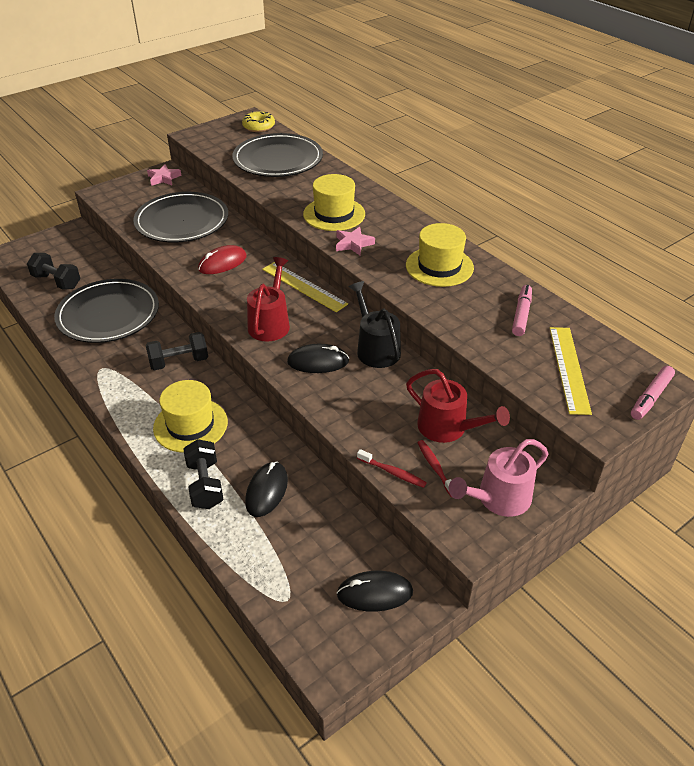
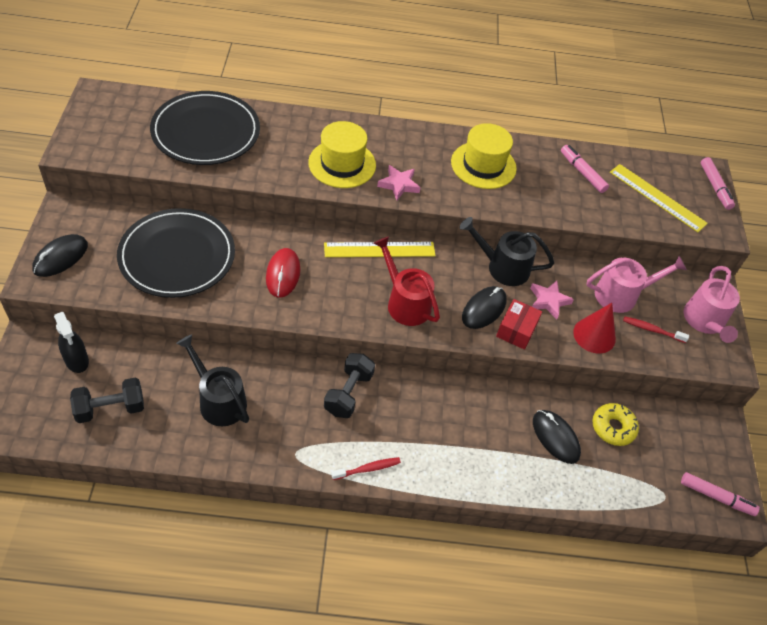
camera: 55 degrees left, 10 degrees up
(78, 251) = (77, 360): none -> black spray bottle
(108, 314) = (219, 400): black plate -> black watering can
(164, 178) = (77, 218): pink star -> pink star (548, 301)
(190, 425) = (437, 437): yellow hat -> none
(205, 484) = (515, 471): black dumbbell -> none
(258, 127) = (126, 101): yellow donut -> yellow donut (613, 427)
(320, 389) = (516, 330): none -> red box
(328, 641) = (716, 497): none -> pink marker
(374, 593) = (696, 444): black mouse -> black mouse (60, 257)
(377, 435) = (594, 335): none -> red cone
(393, 472) = (638, 354): red toothbrush -> red toothbrush (368, 469)
(447, 428) = (621, 295): red watering can -> pink watering can

